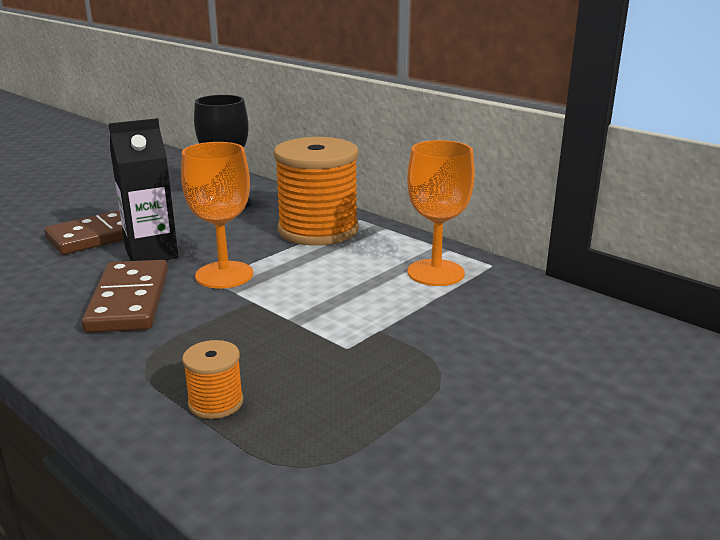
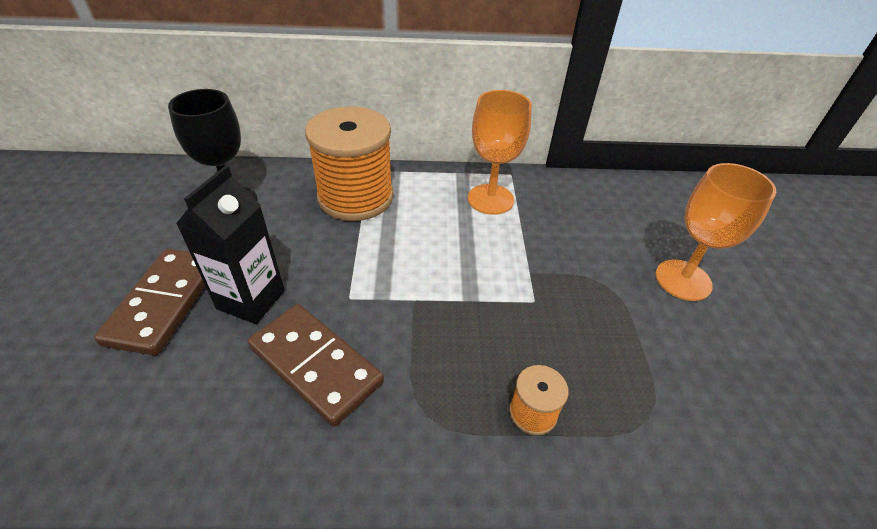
camera: 45 degrees left, 20 degrees up
(224, 275) = (353, 286): orange goblet -> orange goblet (683, 280)

